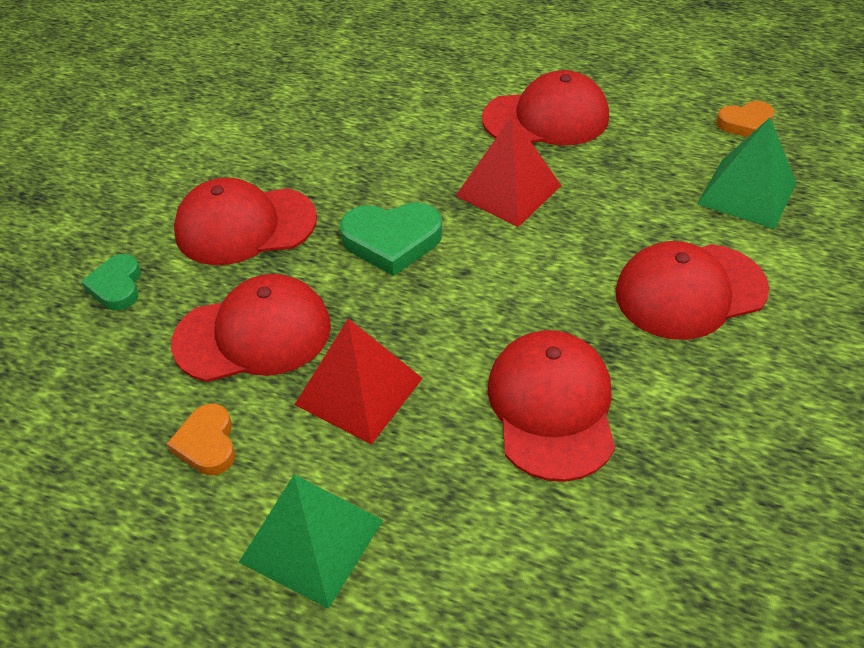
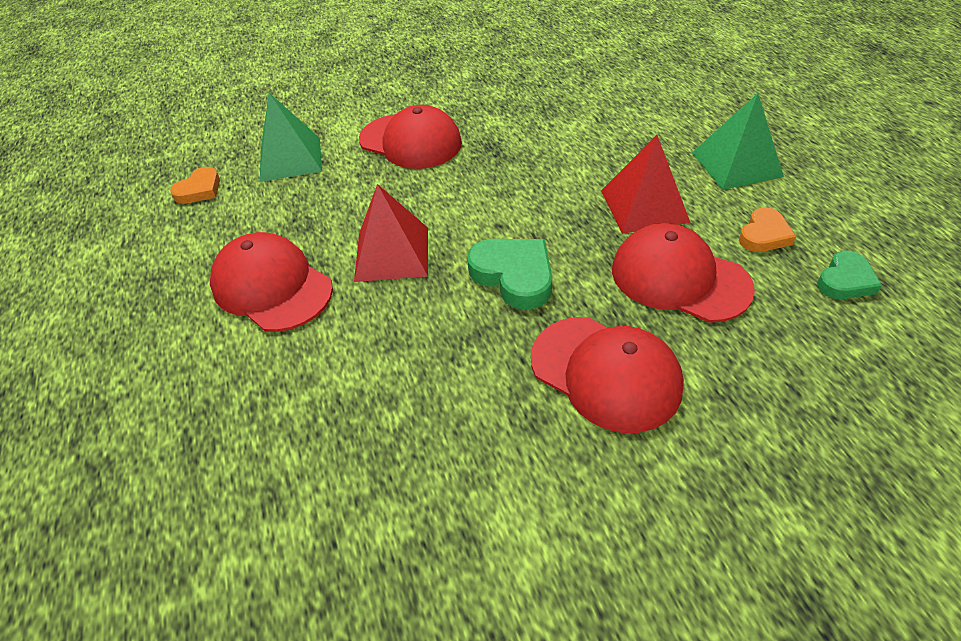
camera: 130 degrees left, 0 degrees up
(117, 286) = (765, 395): green heart -> green heart (845, 280)
(552, 407) = (554, 143): red cap -> none
(745, 123) = (199, 190): orange heart -> orange heart turned 90 degrees clockwise

